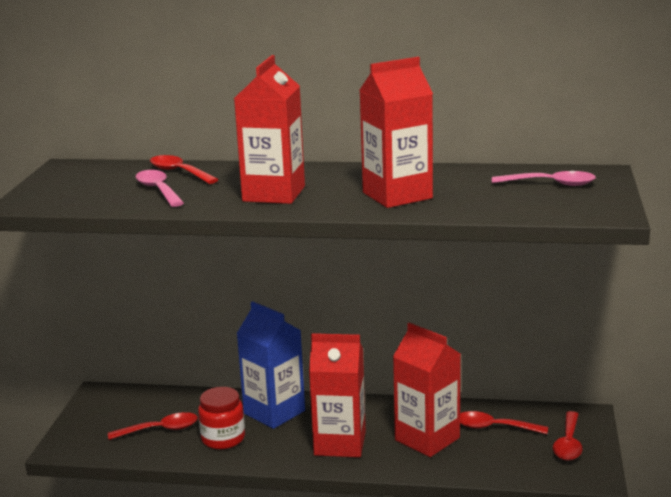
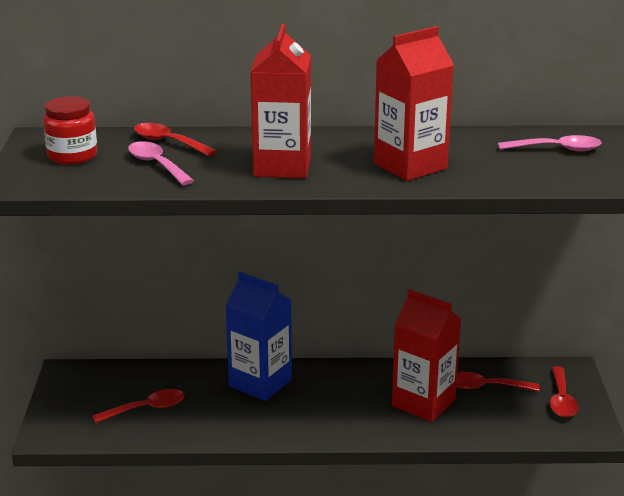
camera: 10 degrees left, 5 degrees up
(223, 438) = (216, 414): red jar -> red jar (72, 156)
(340, 443) = (337, 413): red carton -> none

